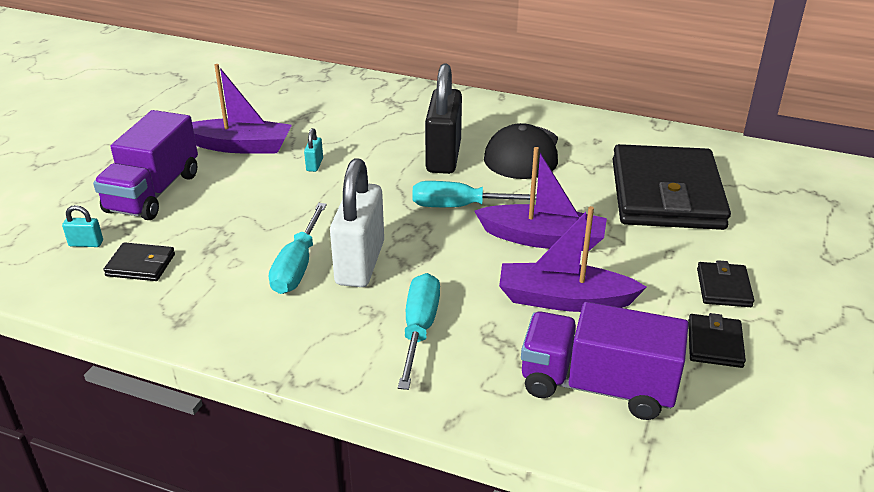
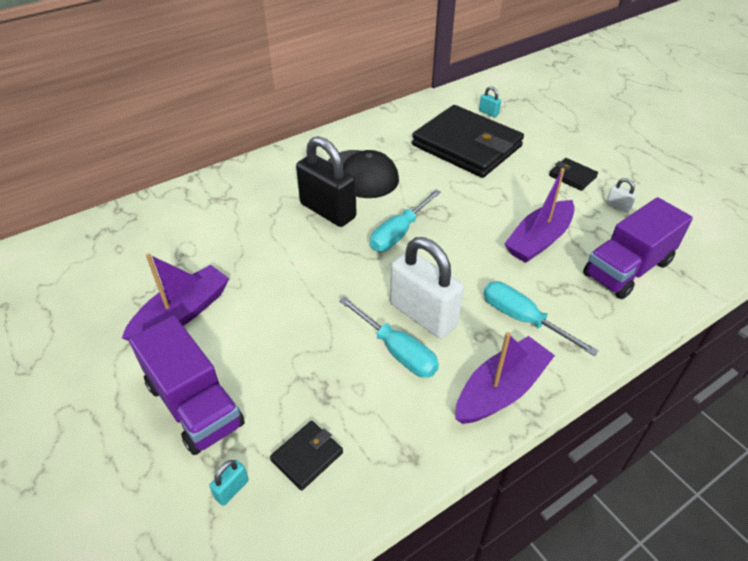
camera: 55 degrees left, 10 degrees up
(314, 165) = (264, 281): turquoise padlock -> turquoise padlock (488, 113)
(543, 239) = (469, 216): purple boat -> purple boat (501, 390)
(714, 344) = (618, 206): black wallet -> white padlock

